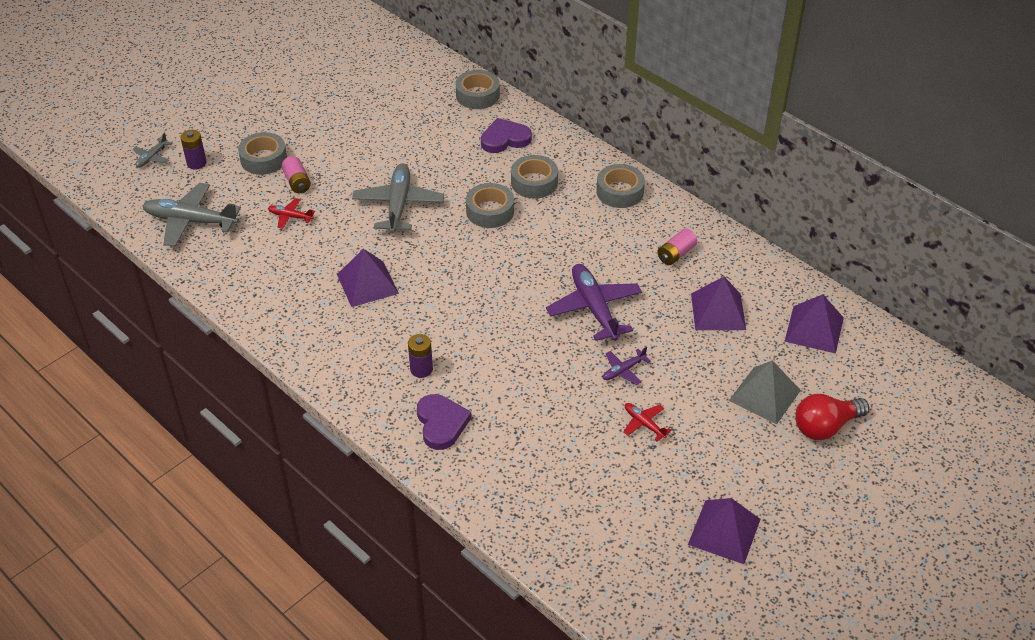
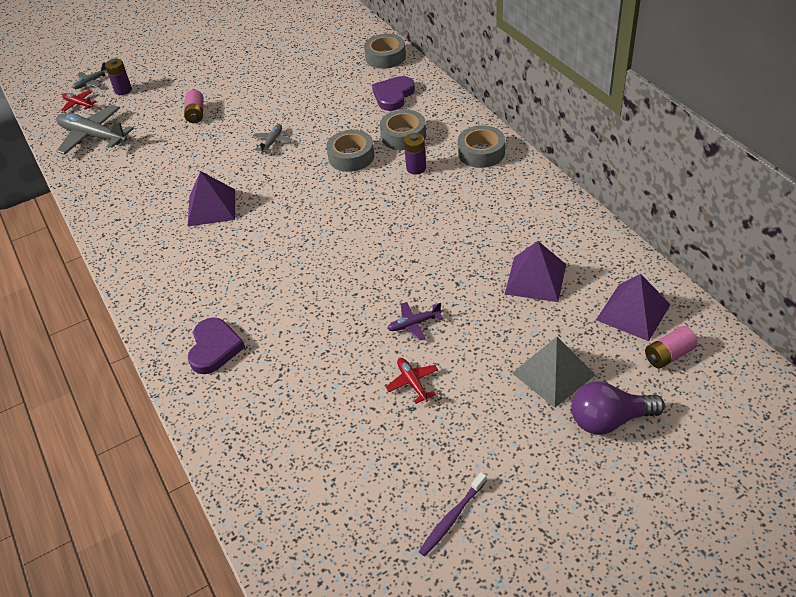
camera: 20 degrees right, 0 degrees up
(263, 159) = (178, 92): grey tape -> none
(290, 216) = (175, 142): red plane -> red plane (78, 104)
(398, 204) = (272, 142): grey plane -> grey plane, size x0.49
(421, 369) = (221, 293): purple battery -> purple battery (416, 168)
(505, 139) = (393, 96): purple heart -> purple heart turned 60 degrees counterclockwise
(594, 308) = (410, 258): purple plane -> none
(676, 254) = (513, 217): pink battery -> pink battery (668, 355)
(724, 531) = (451, 518): purple pyramid -> purple toothbrush
(825, 426) = (609, 420): red light bulb -> purple light bulb

